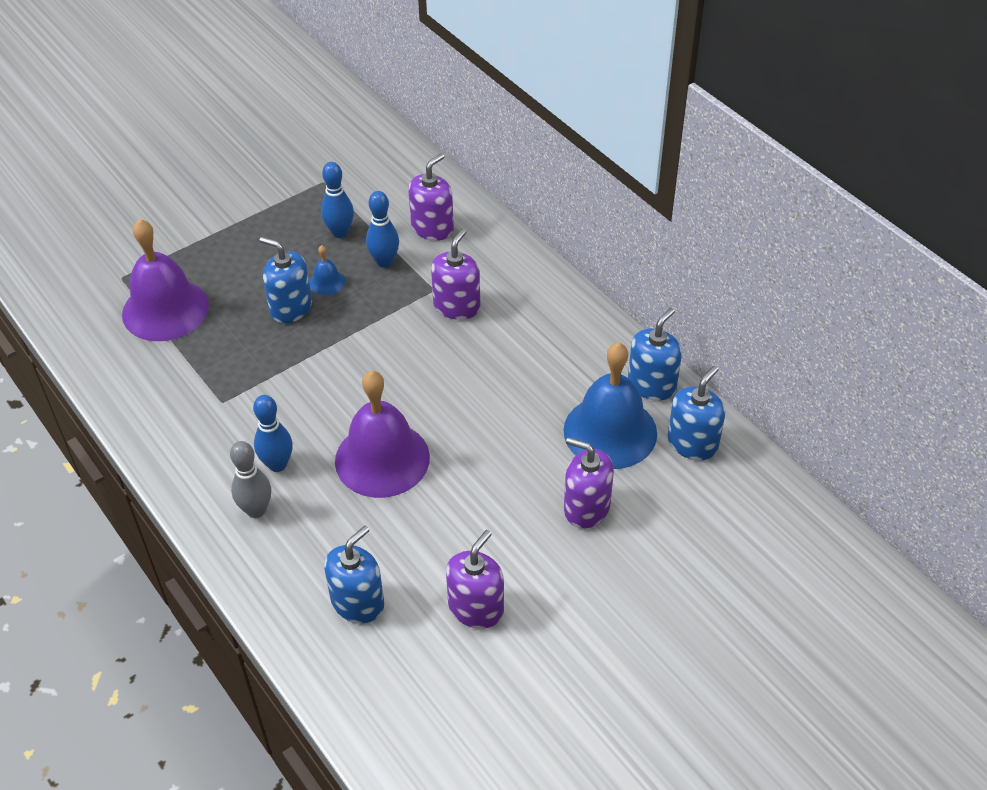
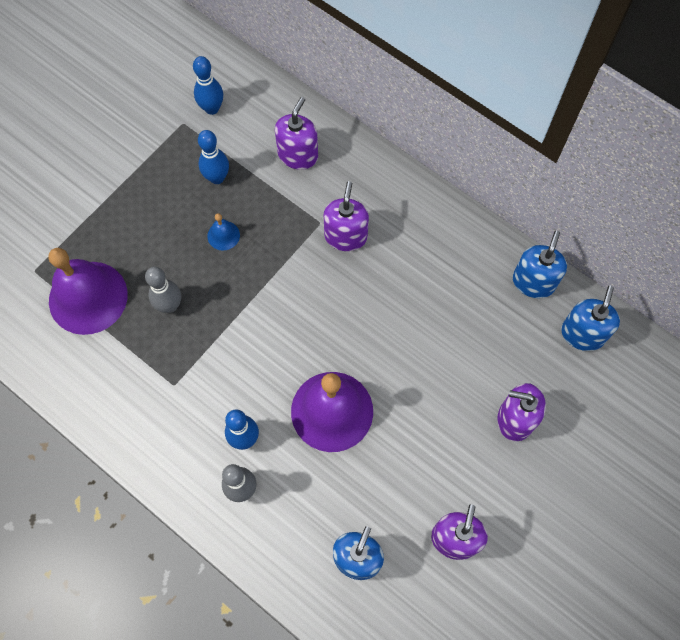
camera: 15 degrees left, 20 degrees up
(246, 332) = (170, 305): none -> grey bowling pin
(291, 308) = (200, 270): blue soap dispenser -> none
(384, 262) = (267, 202): blue bowling pin -> blue bowling pin (212, 108)
(610, 431) = (512, 338): blue bell -> none

